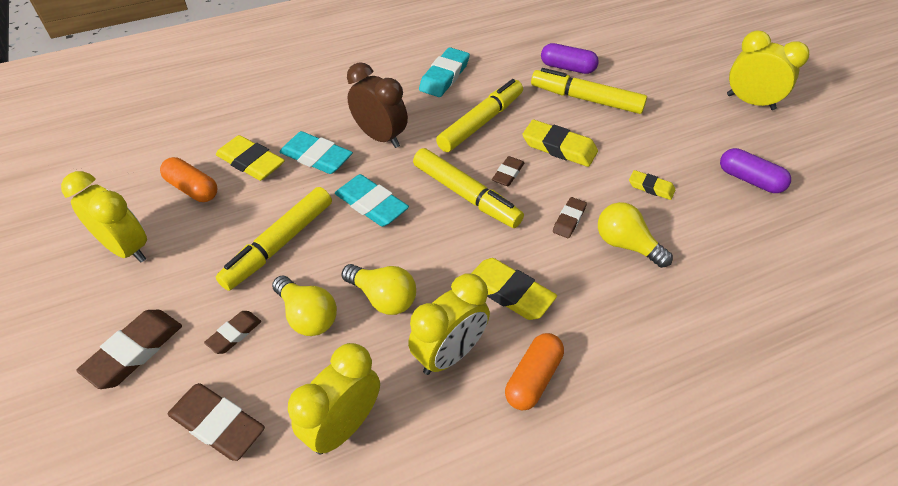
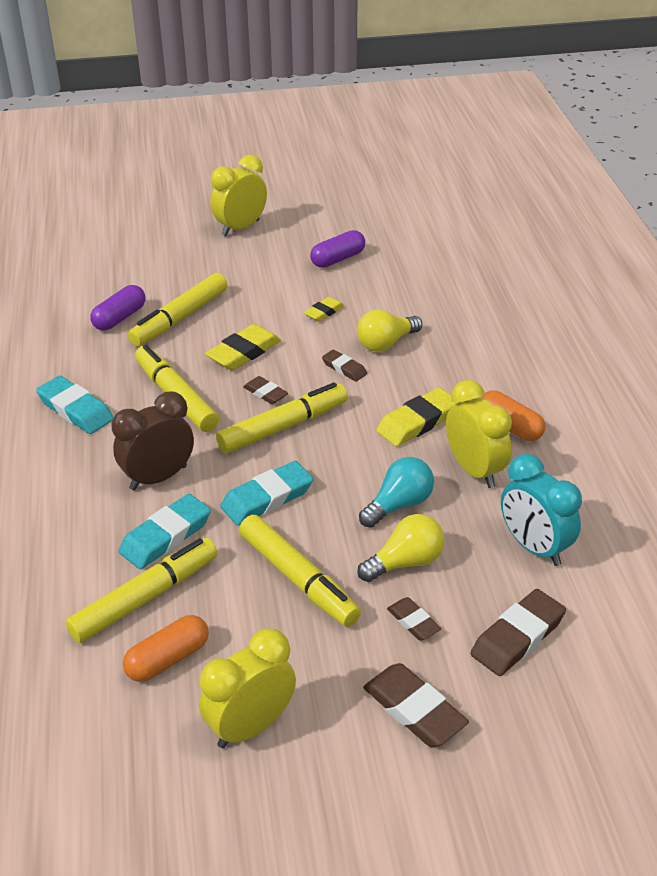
camera: 75 degrees left, 10 degrees down
(251, 162) = (144, 598): yellow eraser -> yellow marker
(344, 426) = (534, 547): yellow clock -> turquoise clock
(383, 298) = (399, 505): yellow light bulb -> turquoise light bulb

